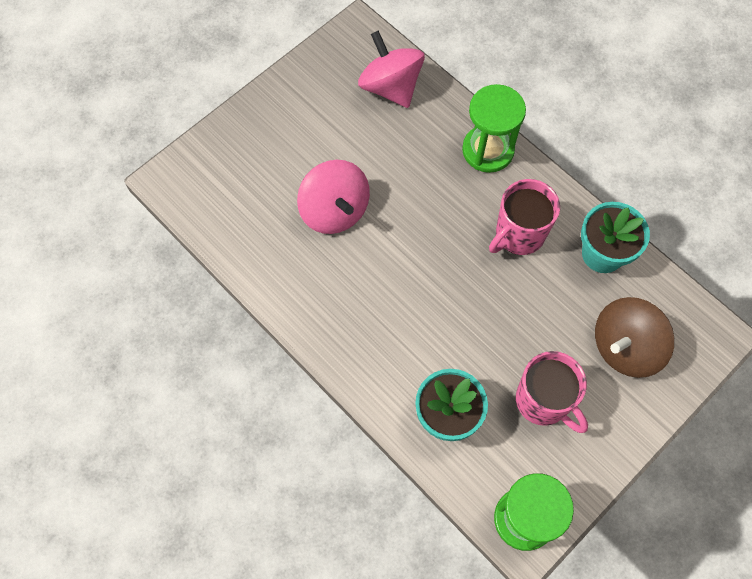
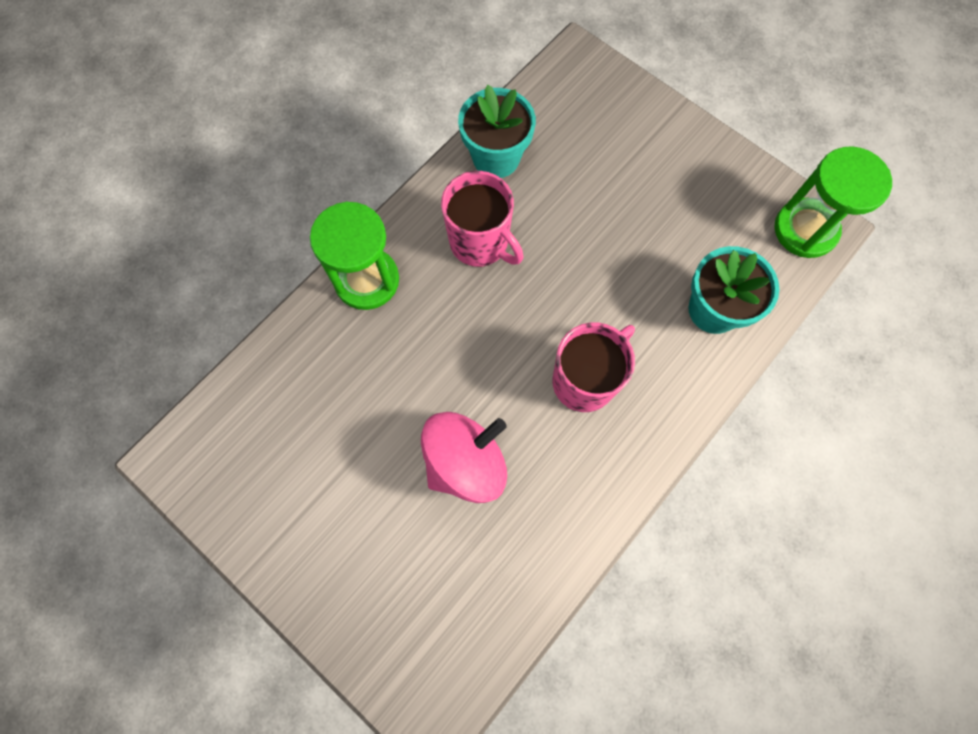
camera: 95 degrees left, 5 degrees up
(391, 87) = (271, 405): pink spinning top -> none
(543, 401) = (677, 214): pink mug -> pink mug (585, 380)
(625, 347) = (603, 138): brown spinning top -> none

